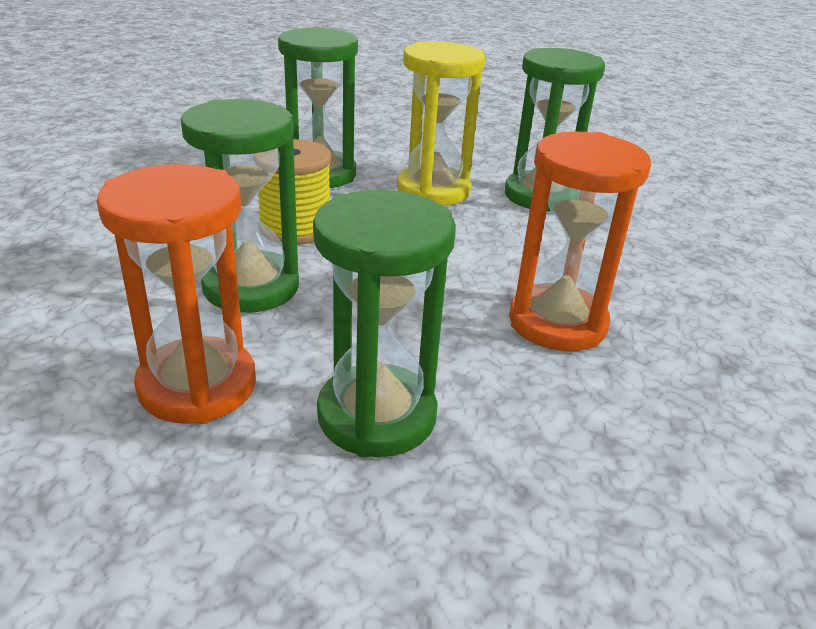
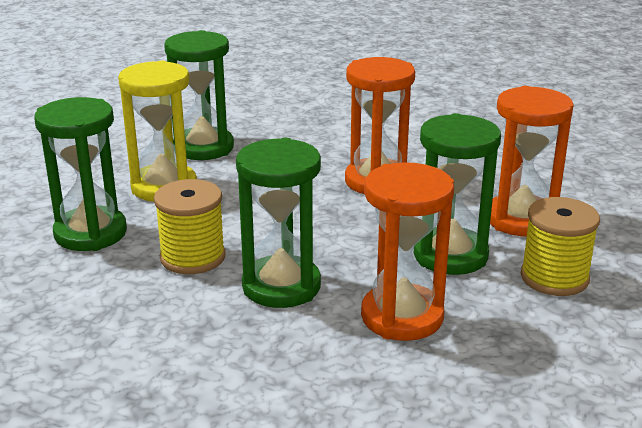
camera: 70 degrees left, 5 degrees down
(351, 552) = (554, 278): none -> yellow spool
(540, 492) = (520, 219): none -> orange hourglass

